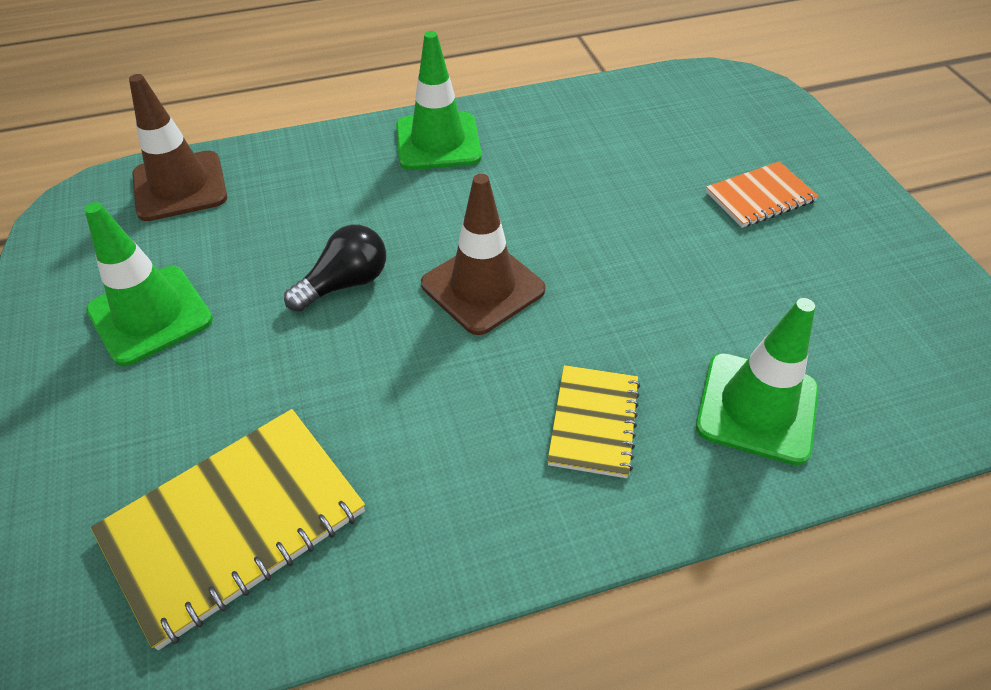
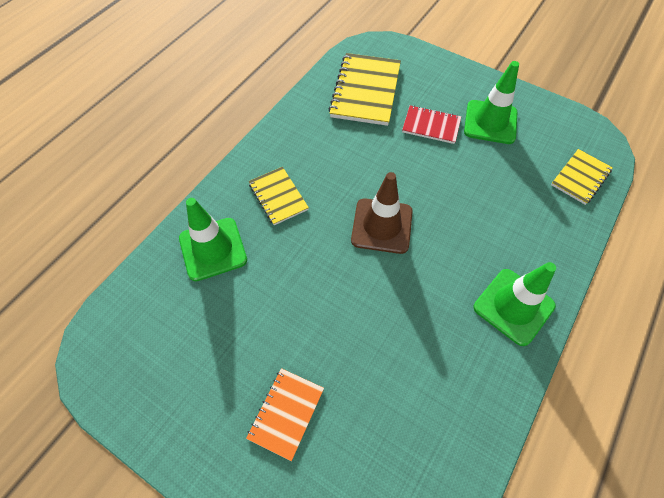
camera: 140 degrees right, 10 degrees up
(180, 186) = (580, 178): brown traffic cone -> yellow notebook
(233, 371) = (431, 126): none -> red notebook
(345, 283) = (440, 185): black light bulb -> none

